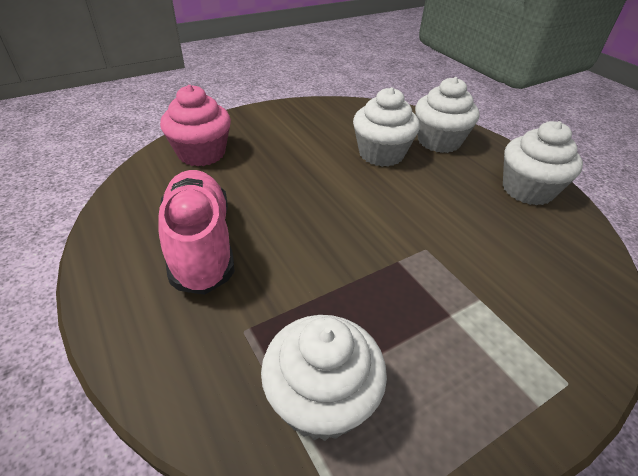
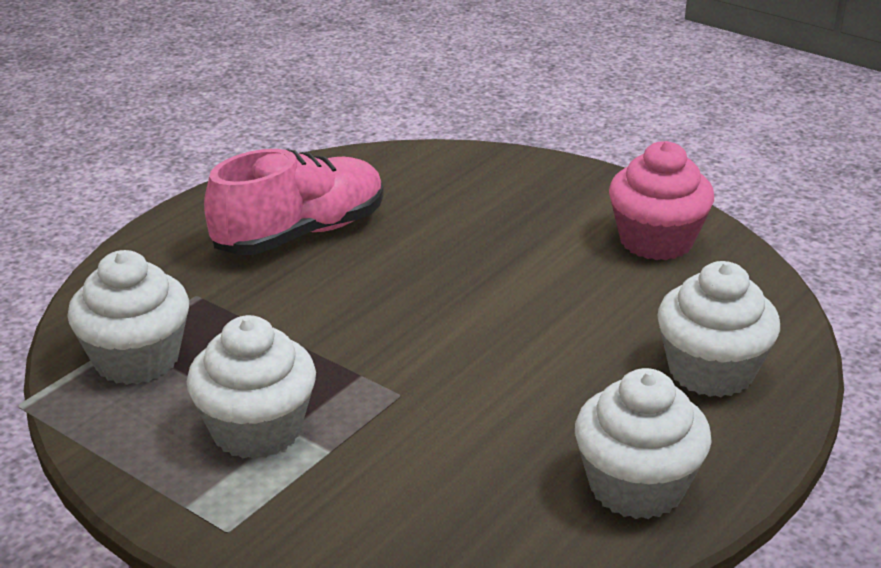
camera: 70 degrees right, 10 degrees down
(201, 153) = (471, 179): pink cupcake -> pink cupcake (656, 241)
(381, 154) = (608, 318): white cupcake -> white cupcake (256, 430)

